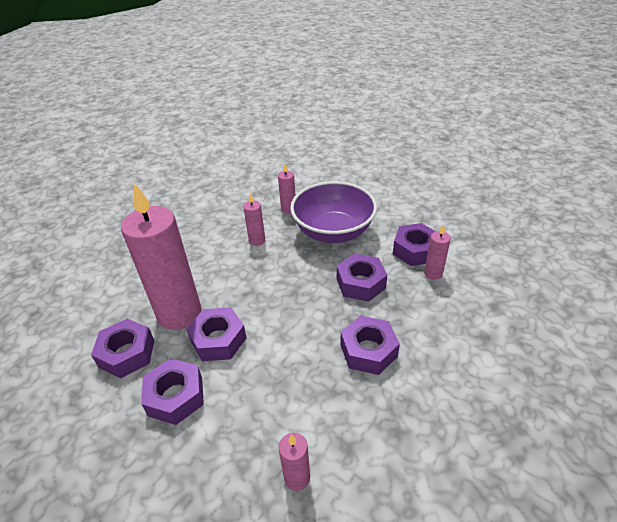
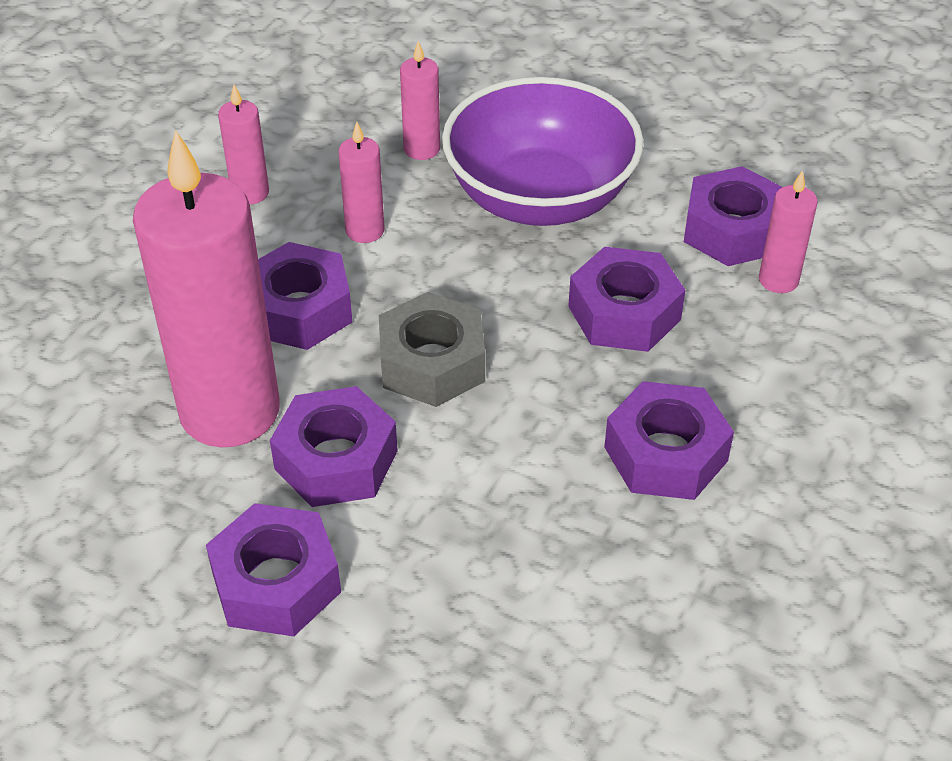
camera: 10 degrees left, 5 degrees up
(127, 353) = (137, 507): purple nut -> purple nut (300, 309)
(271, 299) = (432, 363): none -> grey nut
(297, 477) = (567, 704): pink candle -> pink candle (250, 193)

